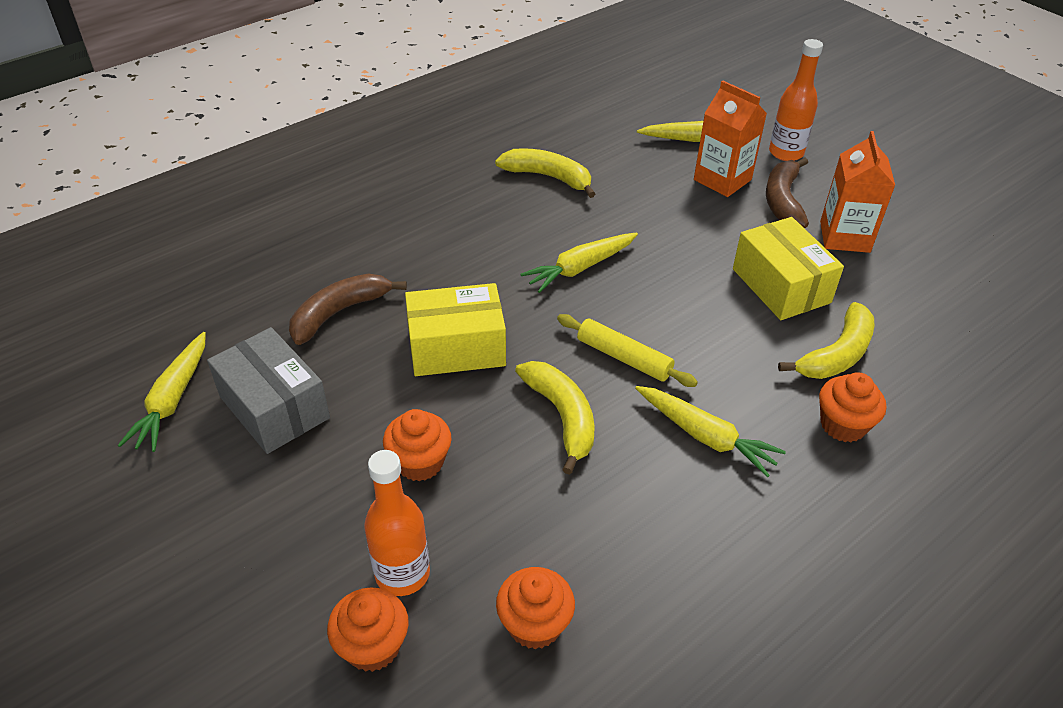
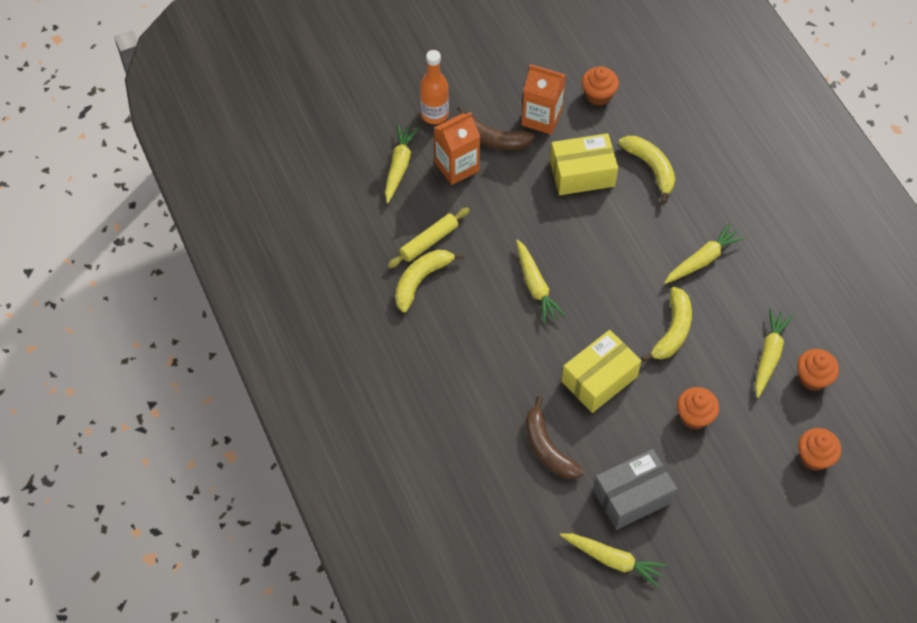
camera: 75 degrees left, 15 degrees up
(402, 574) = (772, 437): orange bottle -> none
(456, 347) = (599, 379): yellow box -> yellow box turned 45 degrees clockwise
(559, 550) = (769, 355): none -> yellow carrot
(562, 417) = (673, 331): yellow banana -> yellow banana turned 120 degrees clockwise
(624, 357) = (629, 284): yellow rolling pin -> yellow rolling pin (429, 241)
(843, 425) = (707, 188): orange cupcake -> orange cupcake (598, 95)

